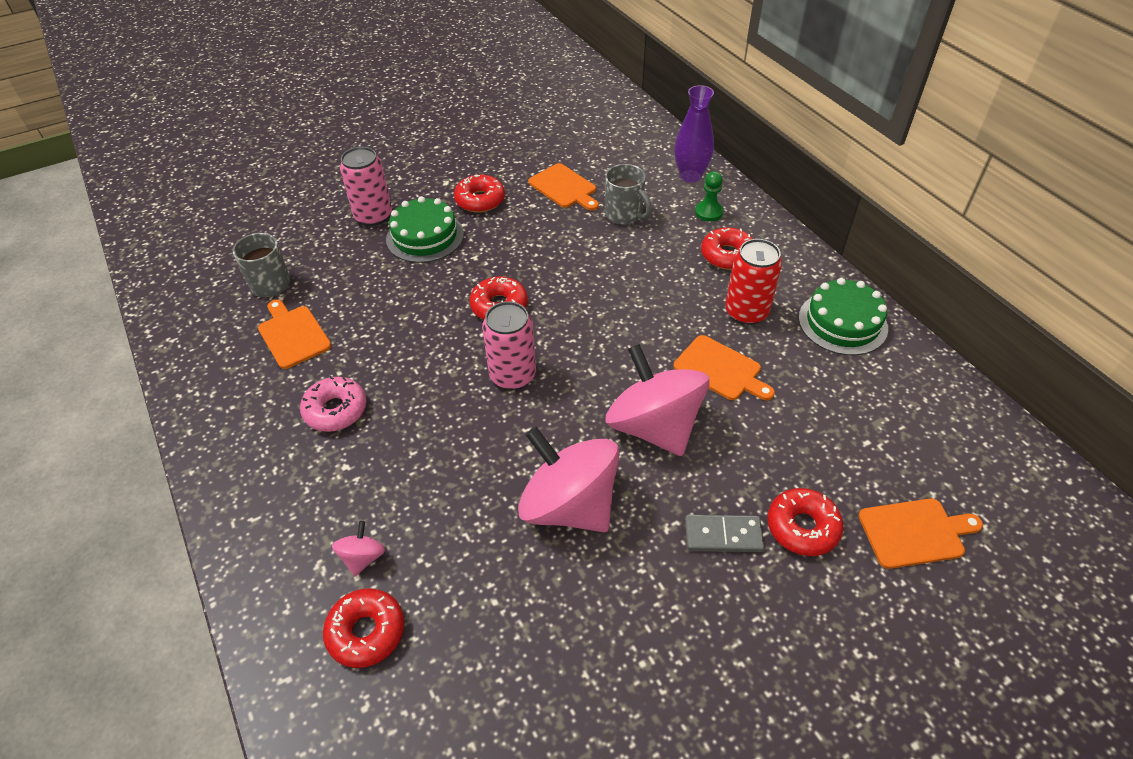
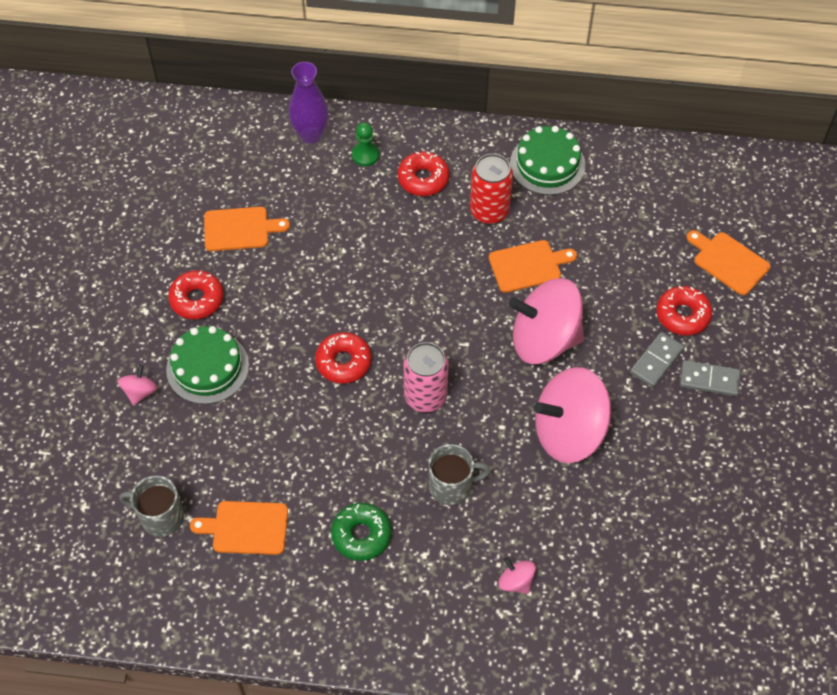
camera: 55 degrees left, 10 degrees up
(335, 410) = (361, 535): pink donut -> green donut
(366, 632) = (577, 607): red donut -> none
(373, 216) = (140, 392): pink can -> pink spinning top
(624, 215) = (315, 211): grey mug -> grey mug (451, 486)
(750, 601) = (709, 379): none -> grey domino
(915, 532) = (728, 262): orange cutting board -> orange cutting board turned 75 degrees counterclockwise

